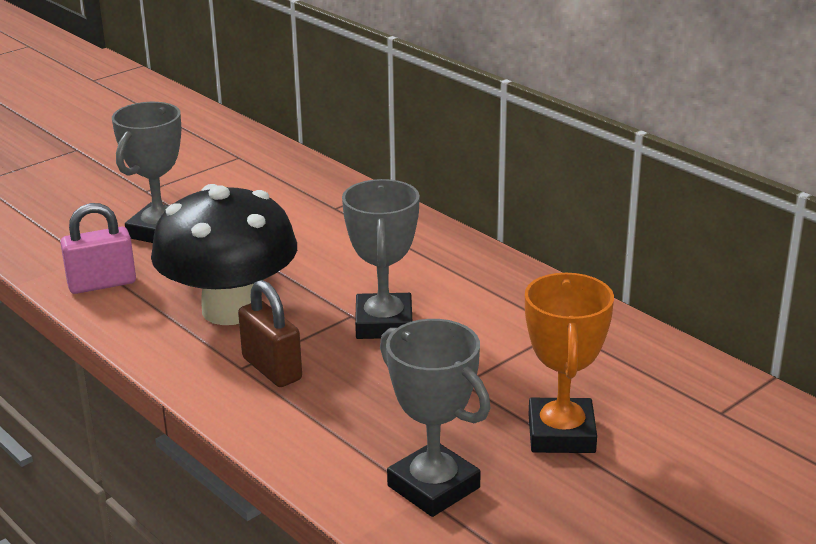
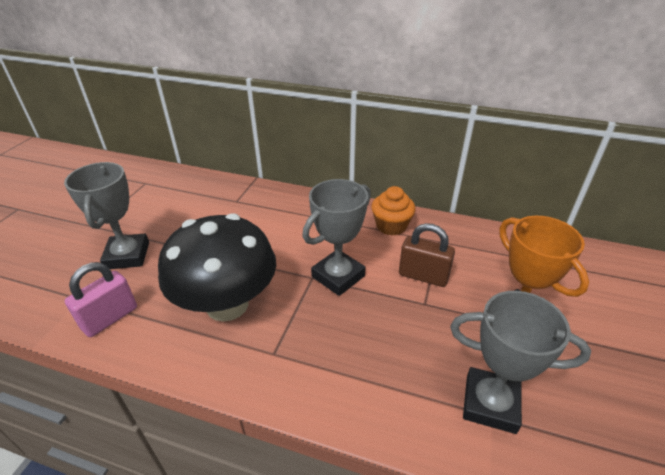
camera: 30 degrees left, 10 degrees up
(272, 369) = (297, 345): brown padlock -> brown padlock (423, 276)
(384, 323) = (338, 276): grey trophy -> grey trophy turned 75 degrees clockwise
(514, 293) = (391, 226): none -> orange cupcake

